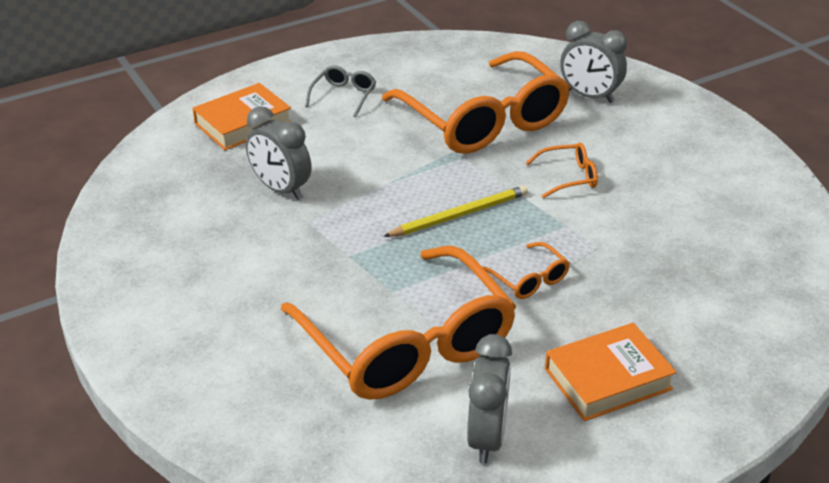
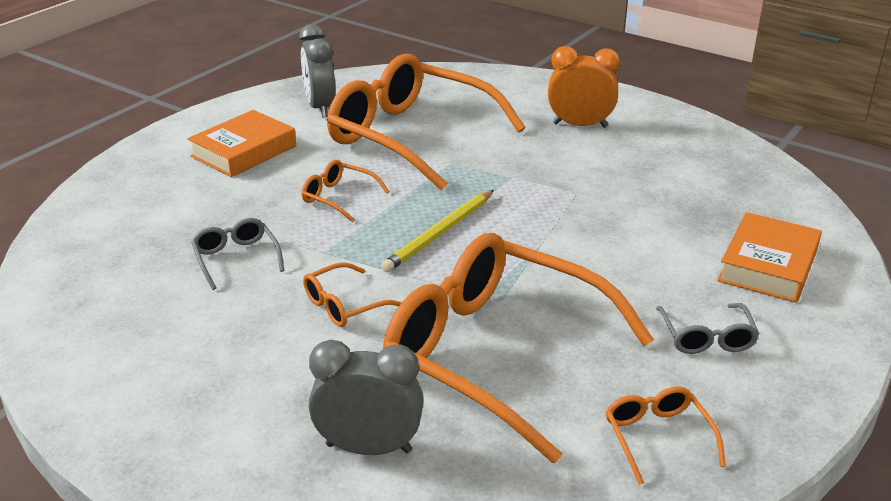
camera: 155 degrees right, 5 degrees down
(214, 303) = (580, 125): none -> orange clock
(281, 189) = (636, 211): grey clock -> none
(428, 63) = (657, 437): none -> orange glasses
(643, 239) = (236, 258): none -> grey glasses

